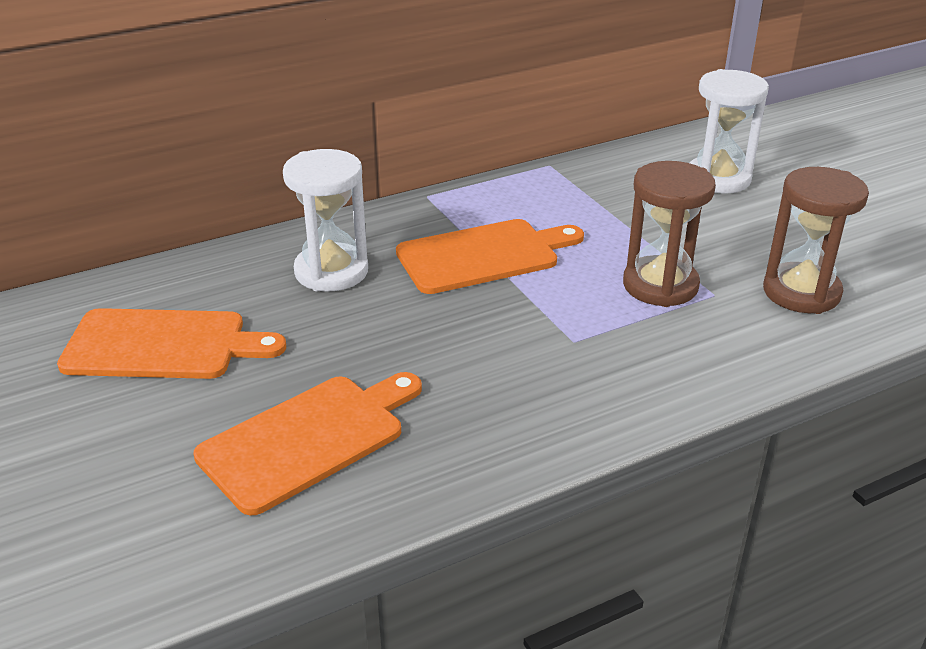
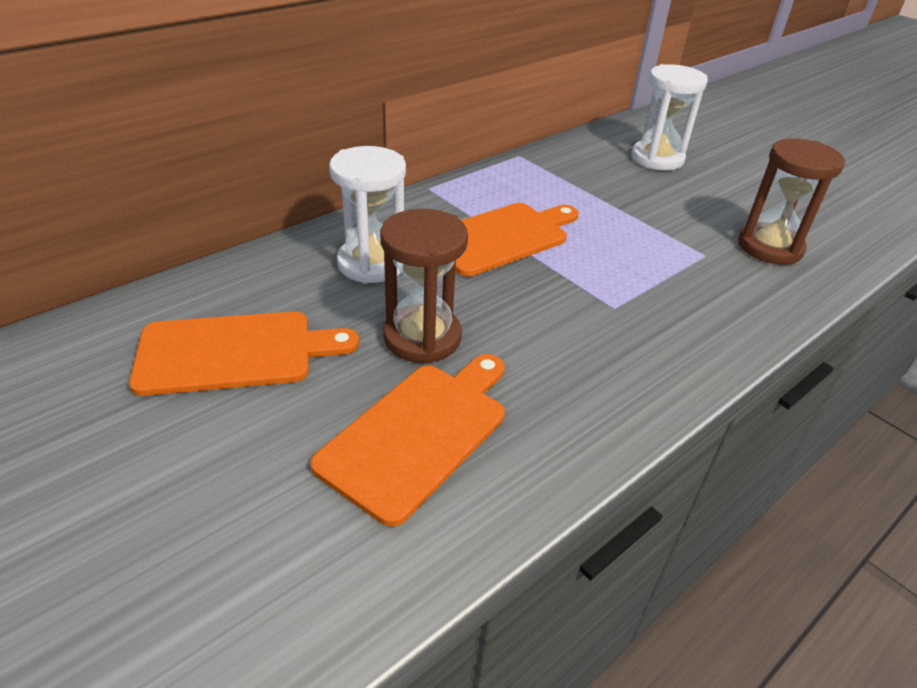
camera: 15 degrees left, 5 degrees up
(660, 285) = (659, 251): brown hourglass -> brown hourglass (422, 337)

